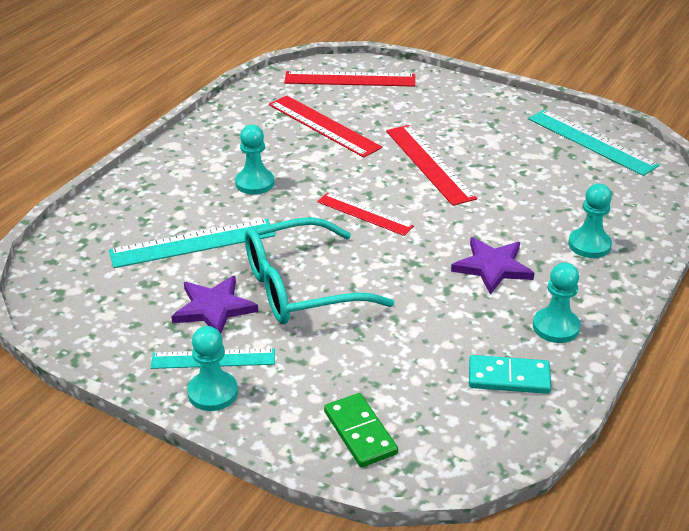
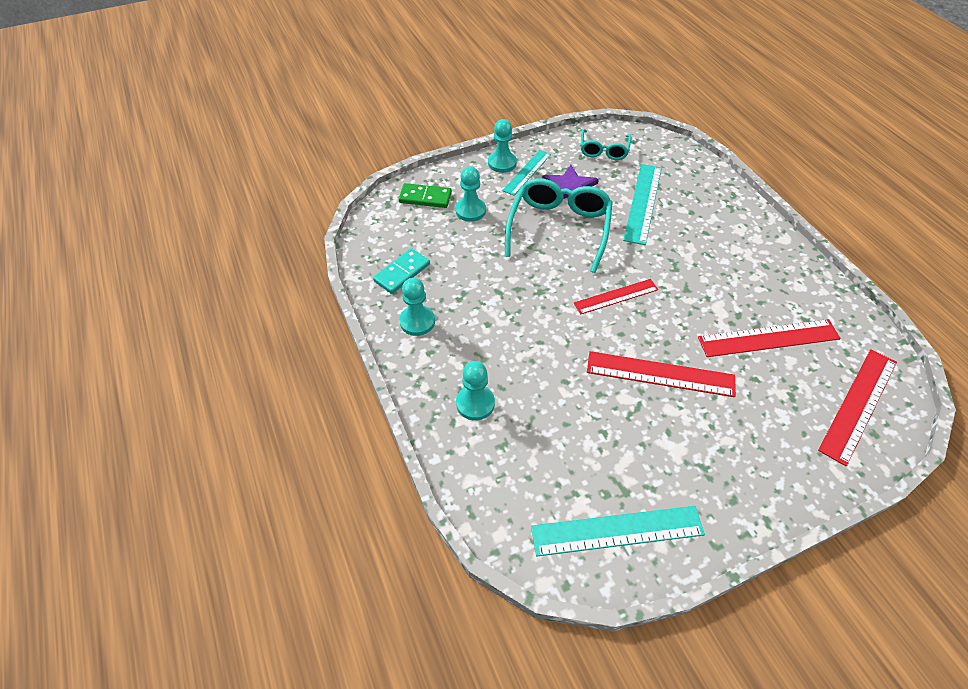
camera: 125 degrees right, 15 degrees up
(103, 309) = (603, 150): none -> turquoise glasses
(255, 183) = (699, 259): turquoise pawn -> turquoise pawn (470, 211)
(492, 267) = (500, 328): purple star -> none

